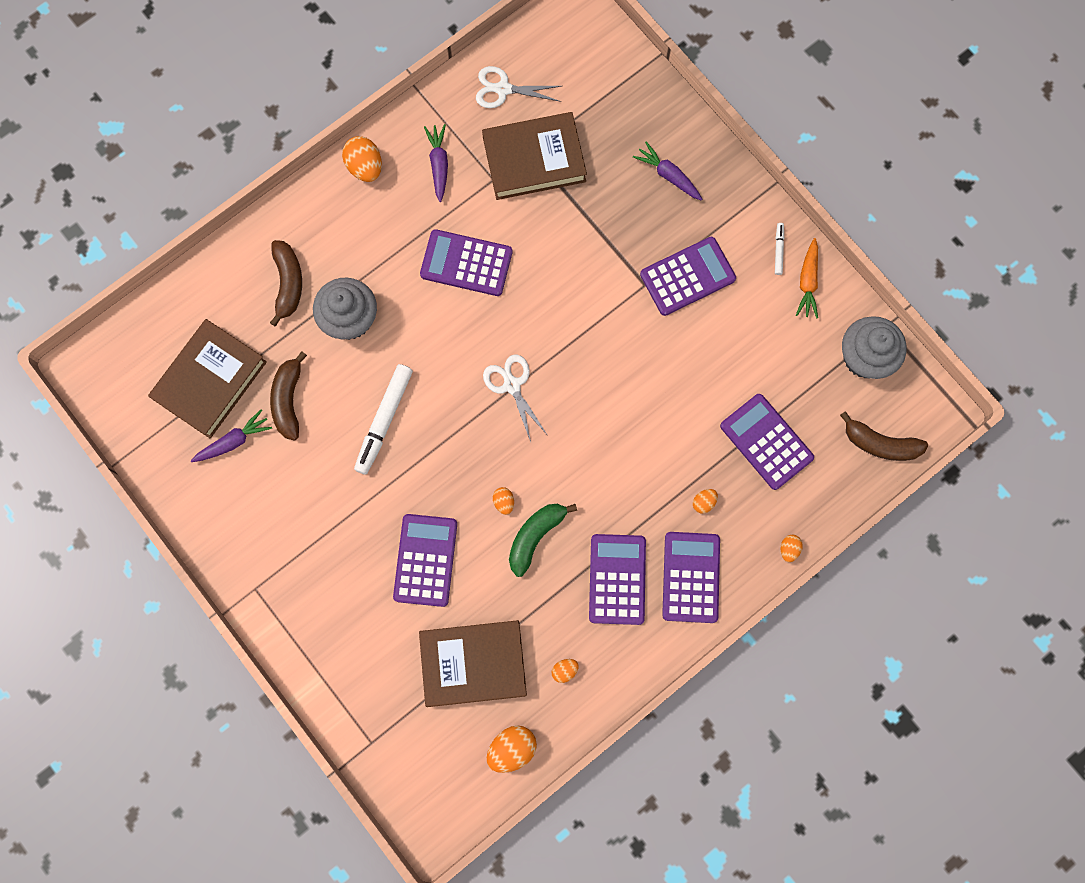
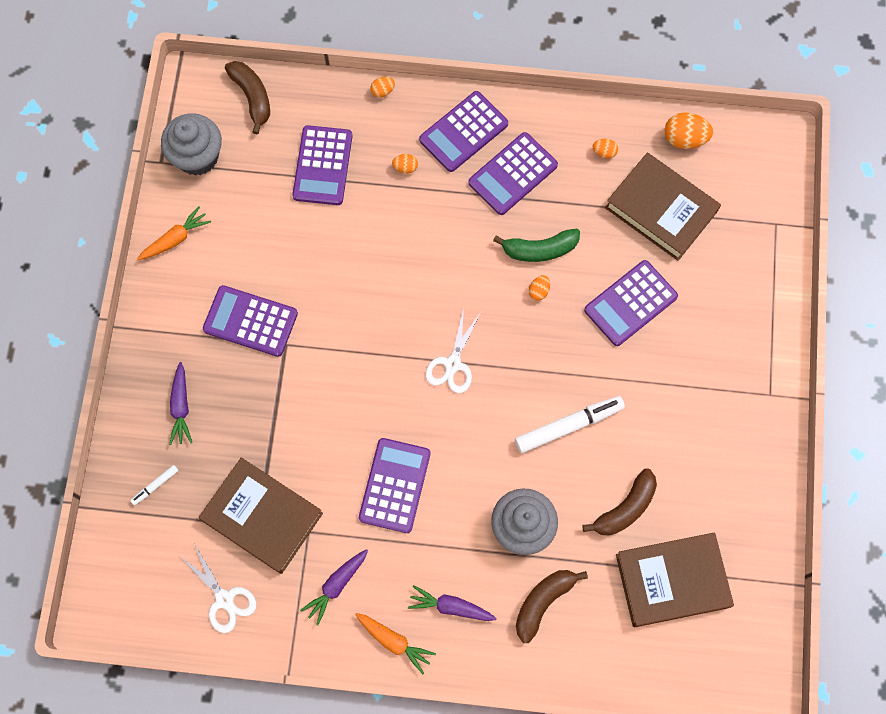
camera: 135 degrees left, 5 degrees down
(233, 441) = (694, 516): purple carrot -> purple carrot (451, 606)
(365, 167) = (394, 641): orange egg -> orange carrot
(466, 263) = (395, 485): purple calculator -> purple calculator turned 135 degrees counterclockwise
(778, 250) = (169, 279): white marker -> white marker (155, 486)

